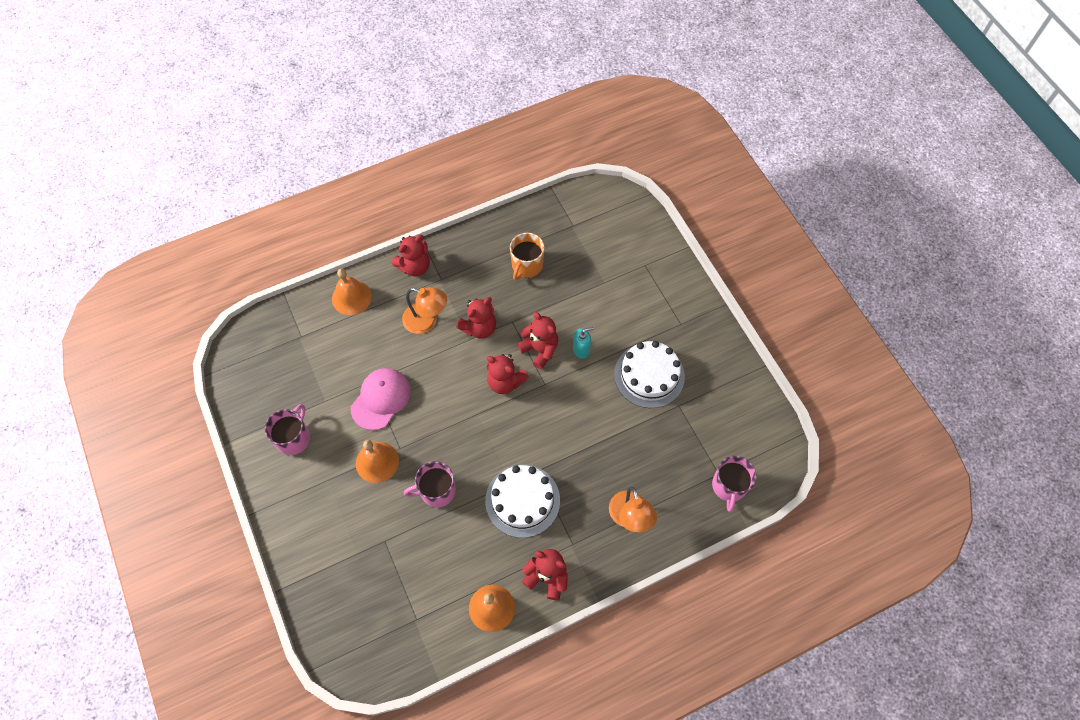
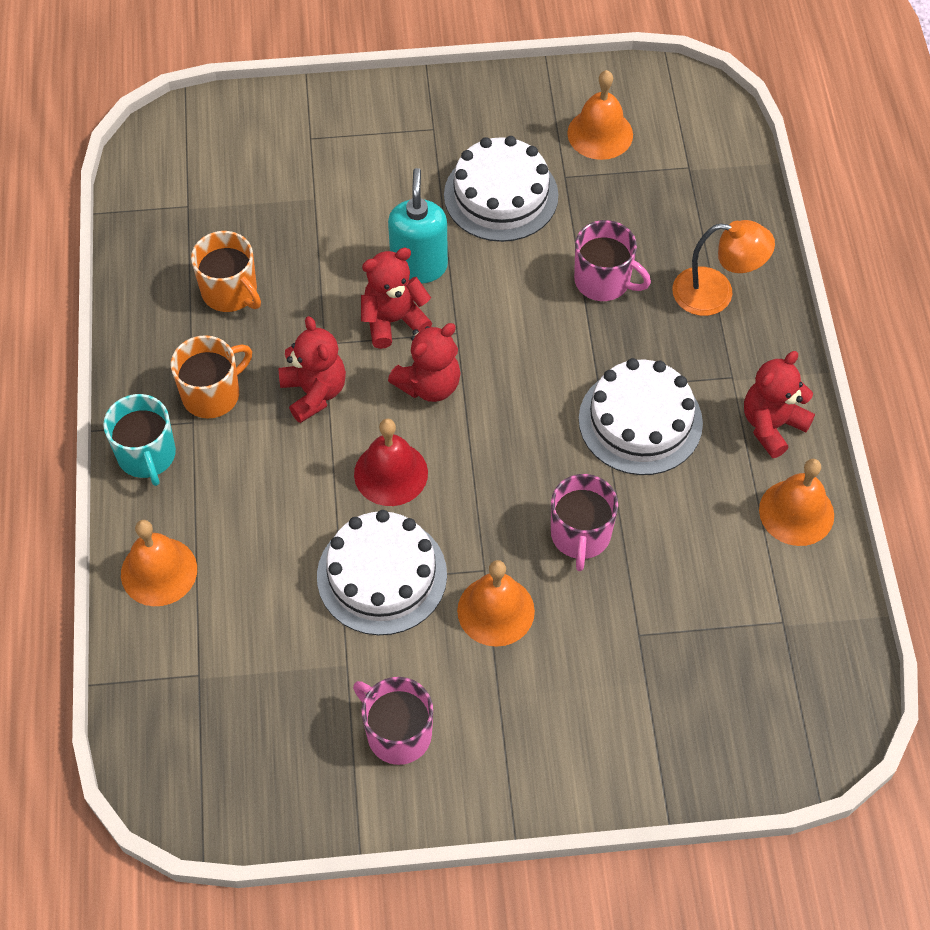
camera: 70 degrees left, 5 degrees down
(381, 399) = (382, 575): pink cap -> white cake
(414, 266) = (147, 455): red teddy bear -> turquoise mug
(426, 321) = (265, 466): orange lamp -> none
(443, 382) = (391, 473): none -> red bell
(461, 281) = (212, 394): none -> orange mug
(581, 350) = (419, 266): turquoise soap dispenser -> turquoise soap dispenser, size x1.62
(720, 415) = (600, 134): none -> orange bell
(729, 486) = (711, 162): pink mug -> pink mug (603, 281)

